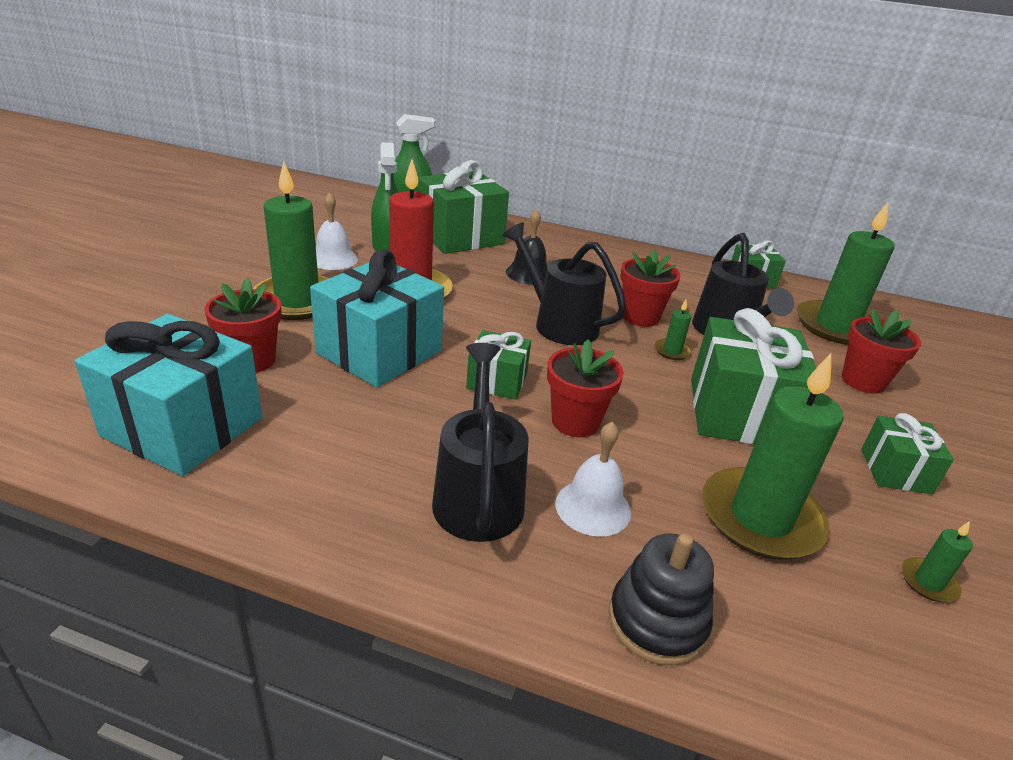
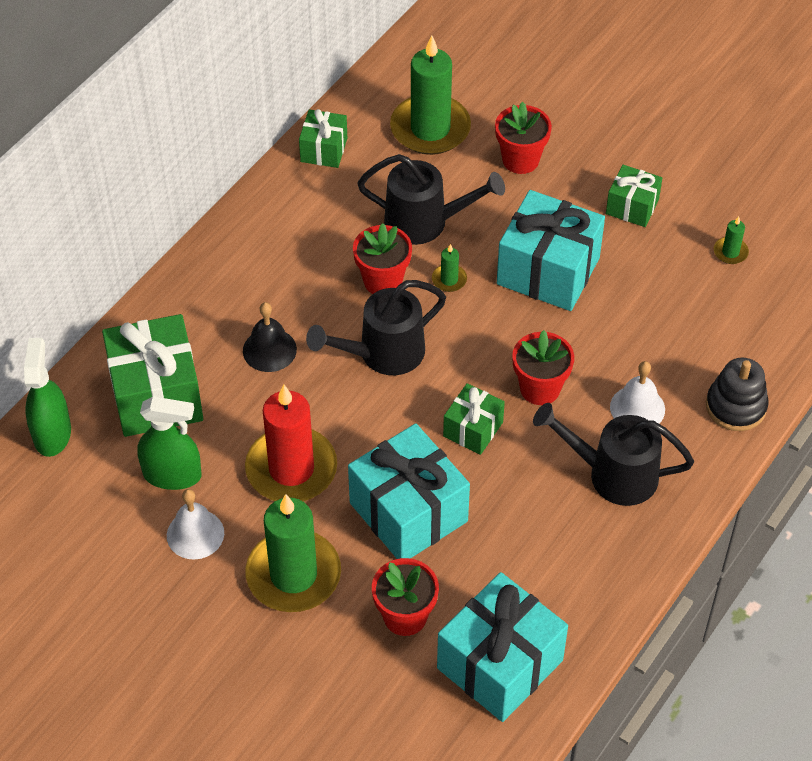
camera: 70 degrees left, 20 degrees up
(739, 413) = (548, 271): green gift -> turquoise gift
(760, 518) = (663, 313): green candle -> none

